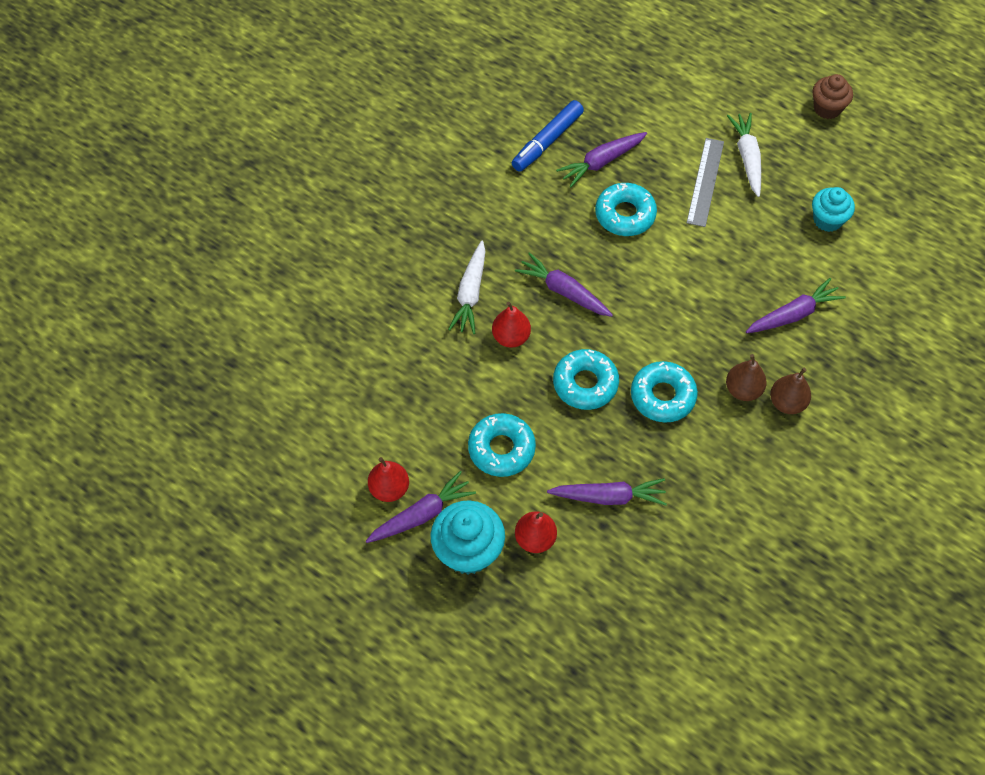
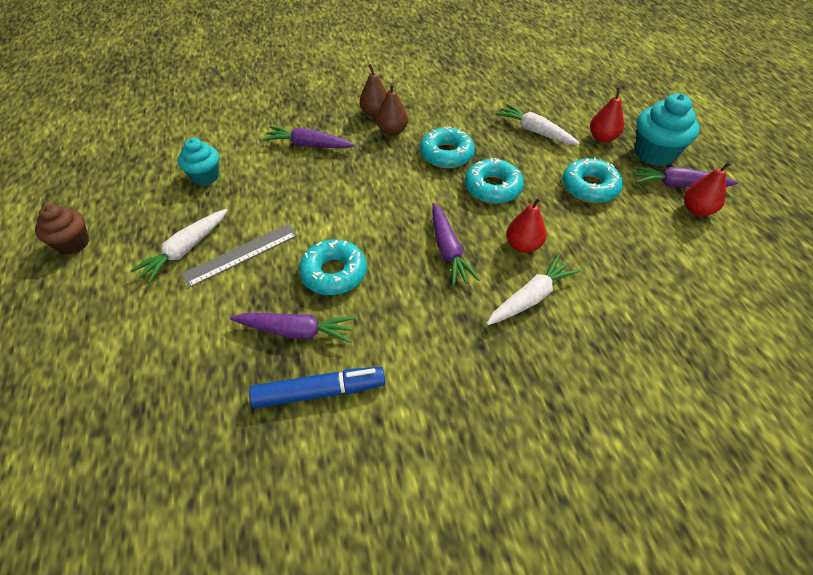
camera: 140 degrees left, 10 degrees down
(609, 497) = (535, 131): purple carrot -> white carrot

